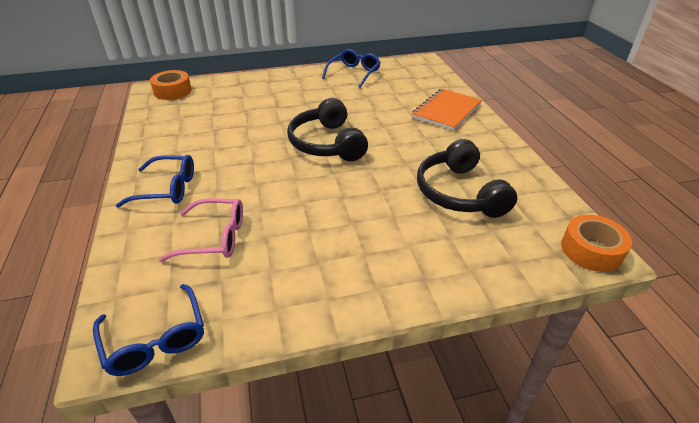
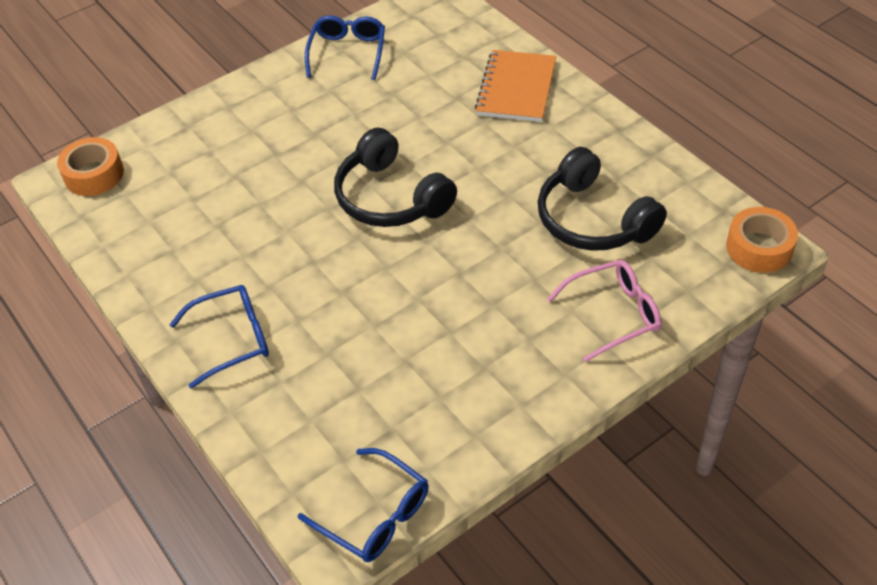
camera: 20 degrees left, 10 degrees up
(214, 237) = (347, 382): pink glasses -> pink glasses (613, 314)

